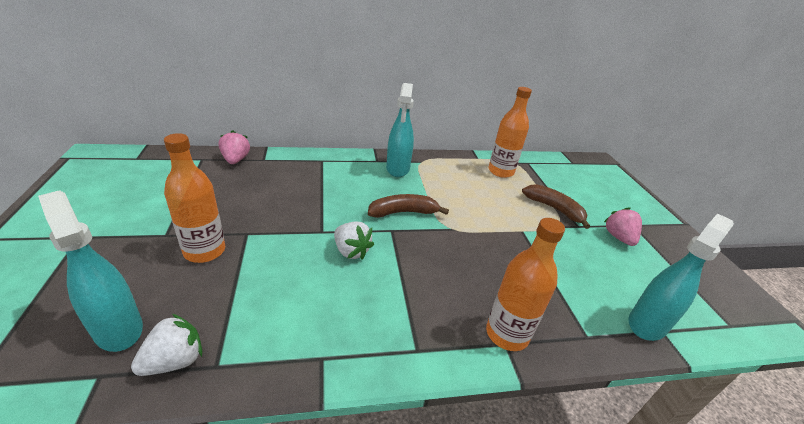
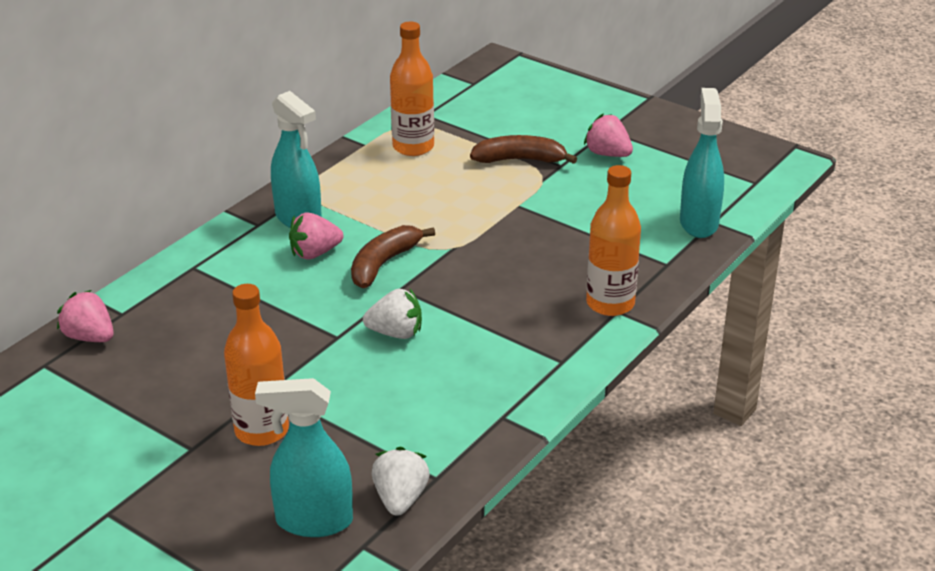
camera: 40 degrees left, 0 degrees up
(380, 187) = (315, 253): none -> pink strawberry

